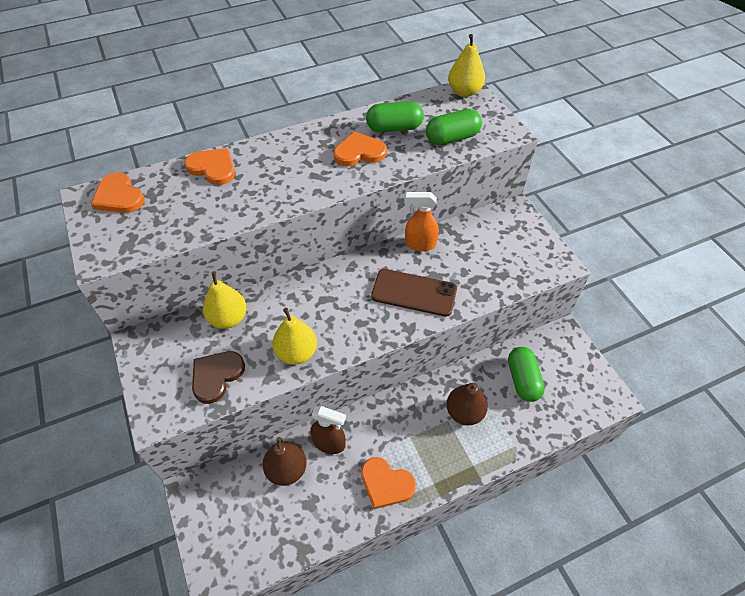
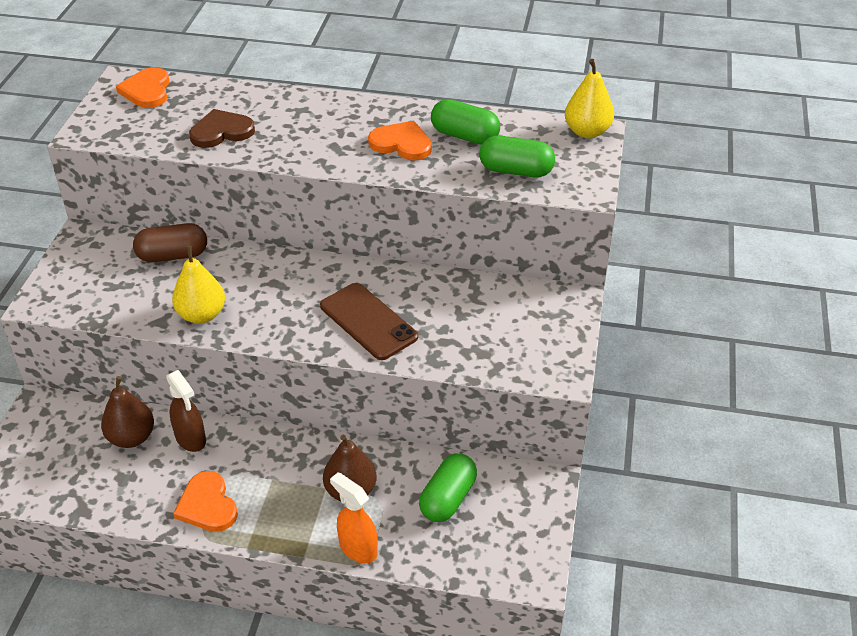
camera: 35 degrees right, 10 degrees down
(213, 168) = (249, 100): orange heart -> none
(216, 376) = (116, 297): brown heart -> brown heart (221, 131)
(228, 318) = (173, 255): yellow pear -> brown capsule
(420, 244) = (425, 281): orange spray bottle -> orange spray bottle (357, 548)

